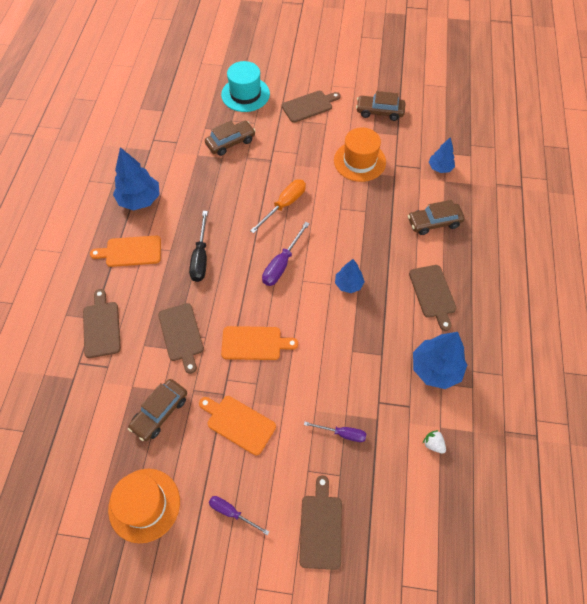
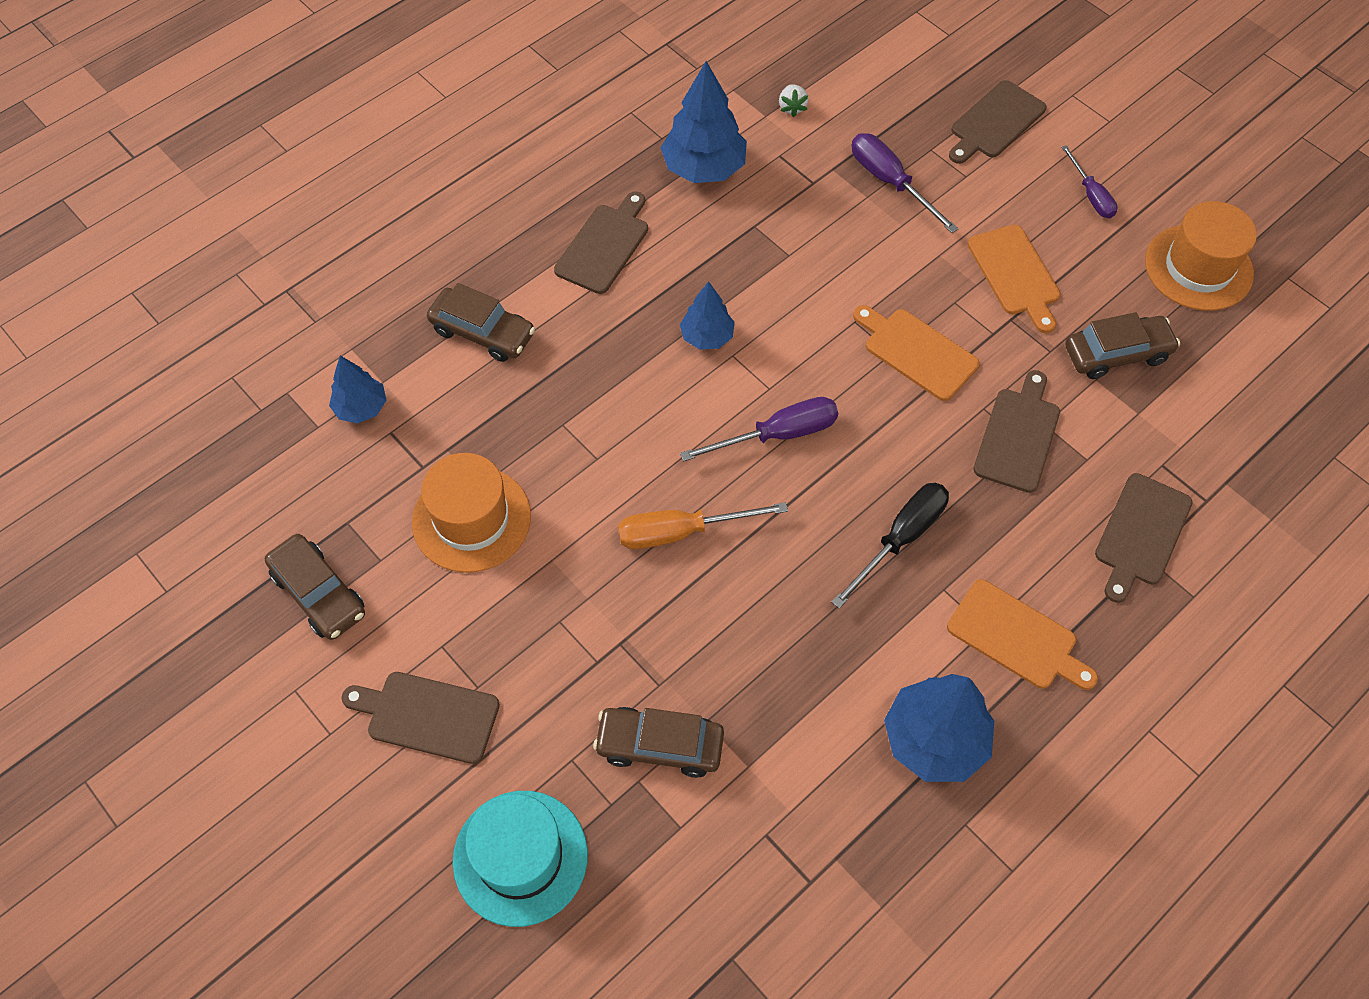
camera: 140 degrees left, 0 degrees up
(342, 433) = (890, 182): purple screwdriver -> purple screwdriver, size x1.53

